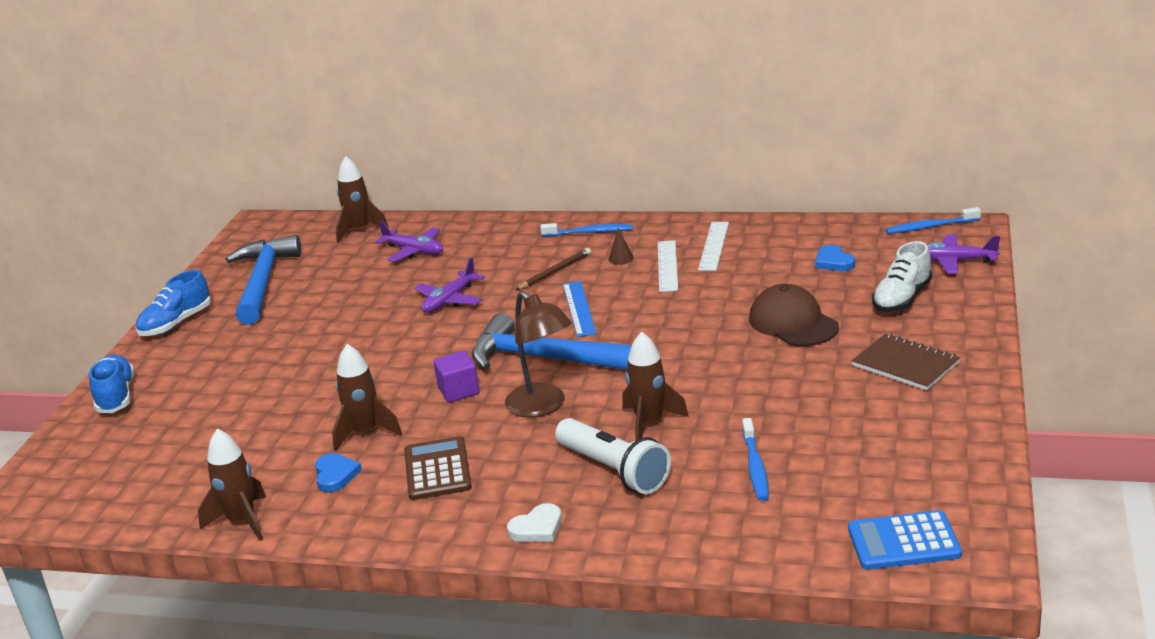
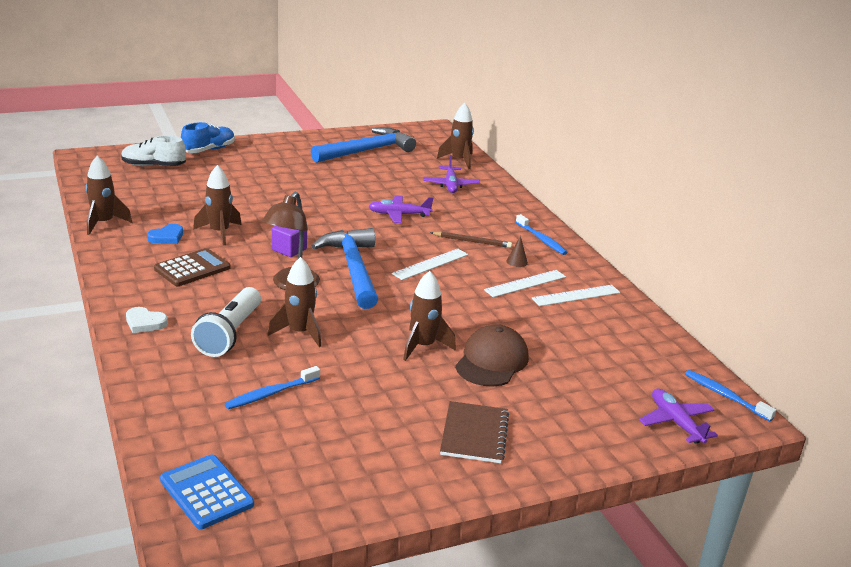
camera: 50 degrees right, 0 degrees up
(176, 323) = (298, 141): blue shoe -> none
(578, 308) = (430, 264): blue ruler -> white ruler
(737, 354) = (423, 346): none -> brown rocket
(833, 262) = (608, 358): blue heart -> none
(902, 299) = (581, 408): white shoe -> white shoe (153, 166)

